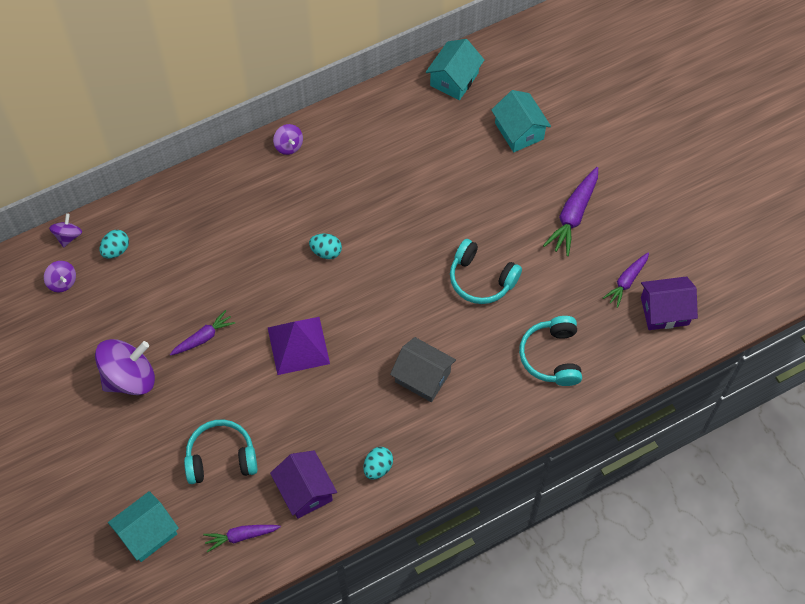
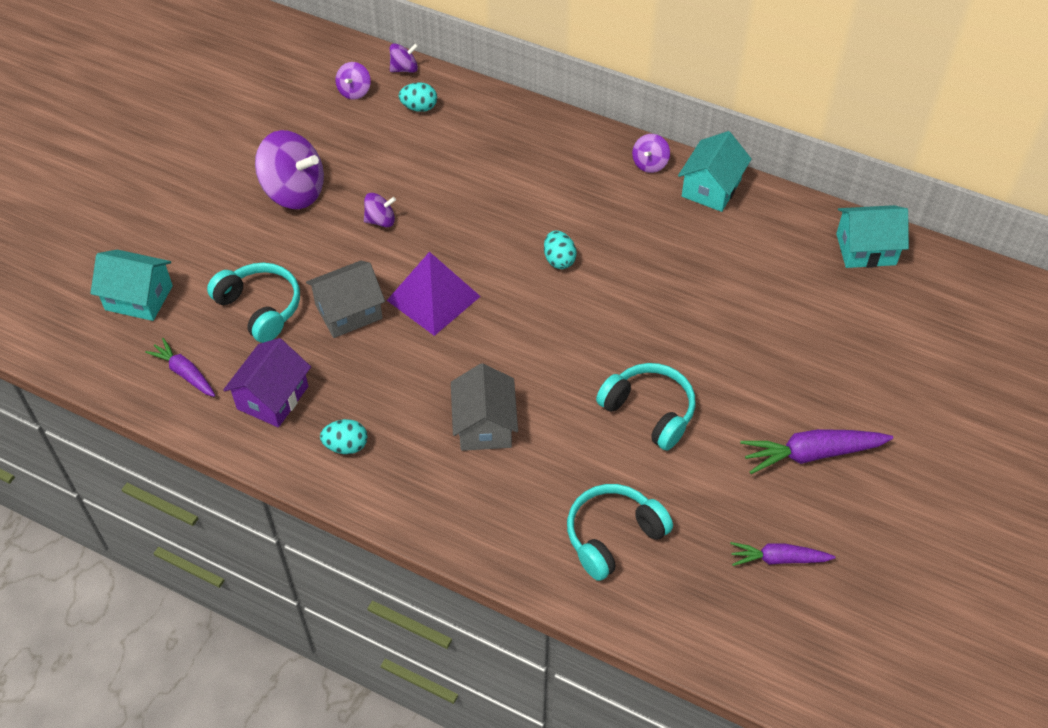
camera: 55 degrees right, 10 degrees down
(203, 337) = (380, 220): purple carrot -> purple spinning top
(269, 404) = (348, 312): none -> grey house
(481, 279) = (649, 411): turquoise headphones -> turquoise headphones turned 135 degrees clockwise
(519, 131) = (865, 341): turquoise house -> turquoise house (711, 188)
(664, 311) = (777, 624): purple house -> none

